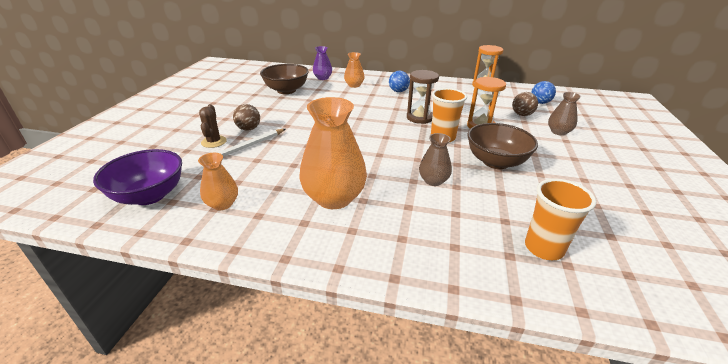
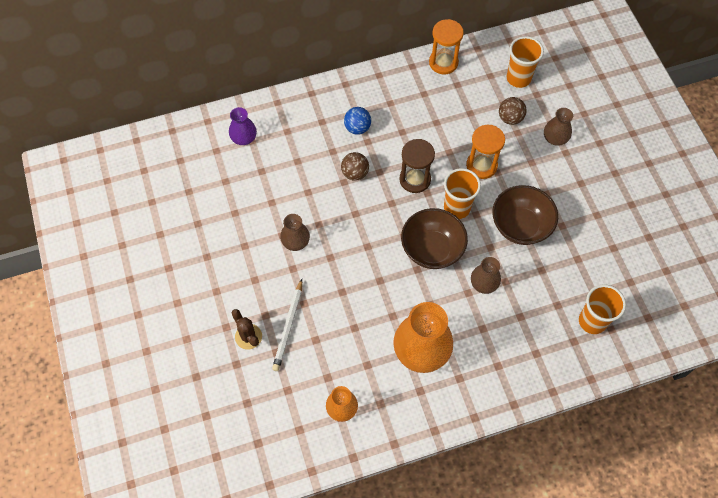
camera: 30 degrees left, 30 degrees up
(149, 195) = (273, 435): purple bowl -> none
(248, 129) = (260, 296): brown ball -> brown ball (355, 173)
(286, 90) = (227, 194): brown bowl -> brown bowl (432, 249)
(303, 116) = (295, 242): none -> brown vase
(354, 85) = (296, 138): orange vase -> none
(540, 103) = (518, 78): blue ball -> orange cup

